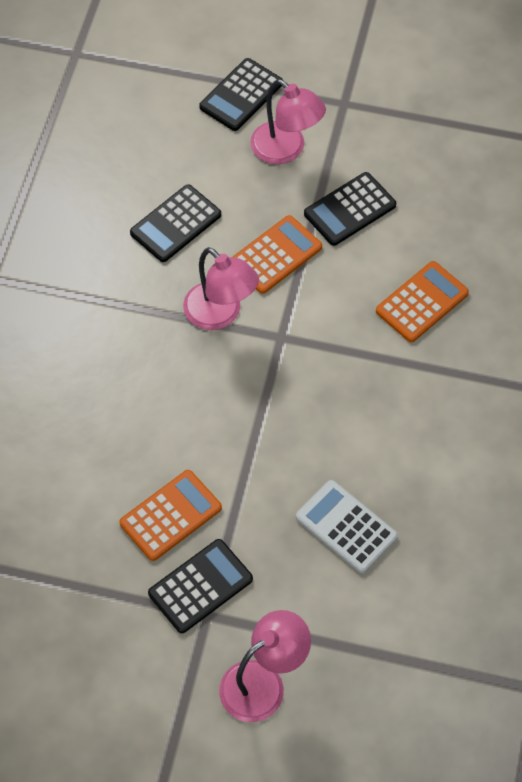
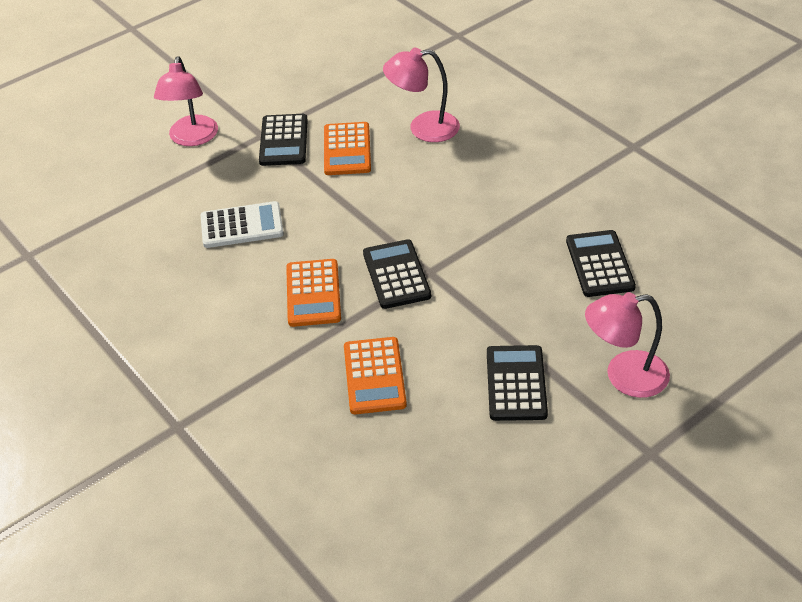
camera: 130 degrees right, 15 degrees down
(220, 314) = (484, 248): pink lamp -> pink lamp (423, 128)
(241, 95) = (720, 379): black calculator -> black calculator (396, 275)
(275, 255) = (511, 309): orange calculator -> orange calculator (313, 293)

